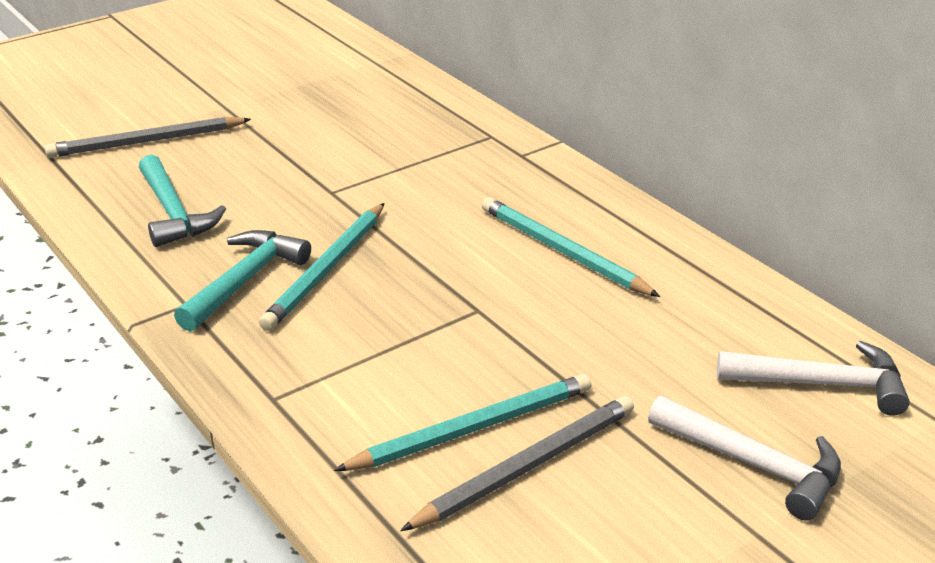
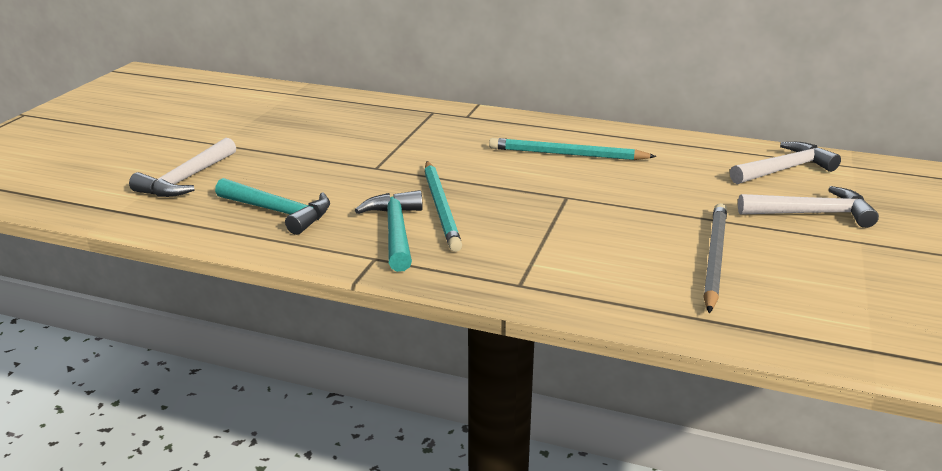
camera: 35 degrees left, 5 degrees down
(146, 142) = (186, 179): grey pencil -> white hammer
(472, 428) = (657, 252): turquoise pencil -> none

